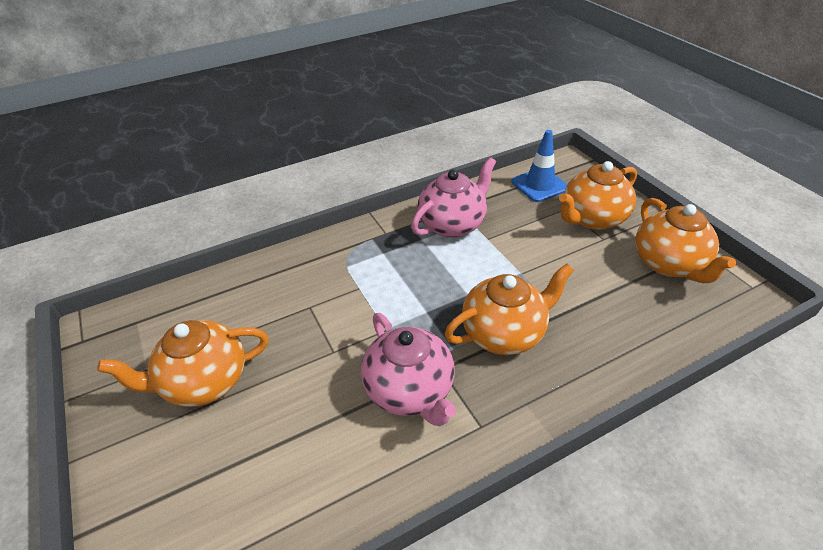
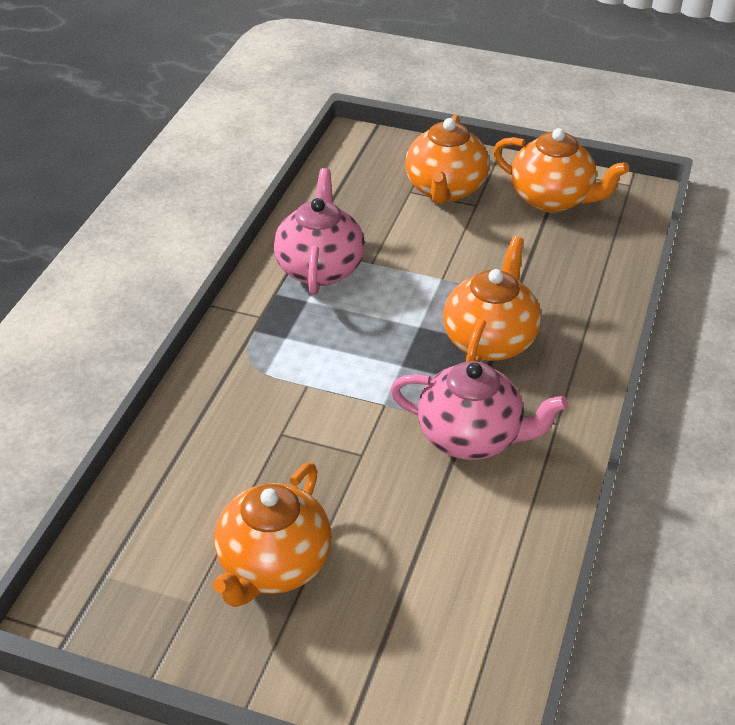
camera: 45 degrees left, 0 degrees up
(539, 185) = (357, 179): blue traffic cone -> none

